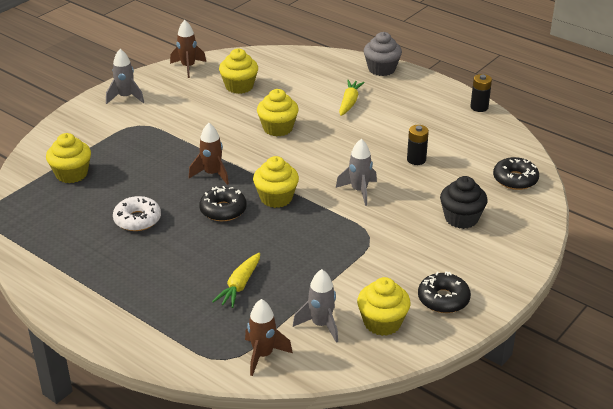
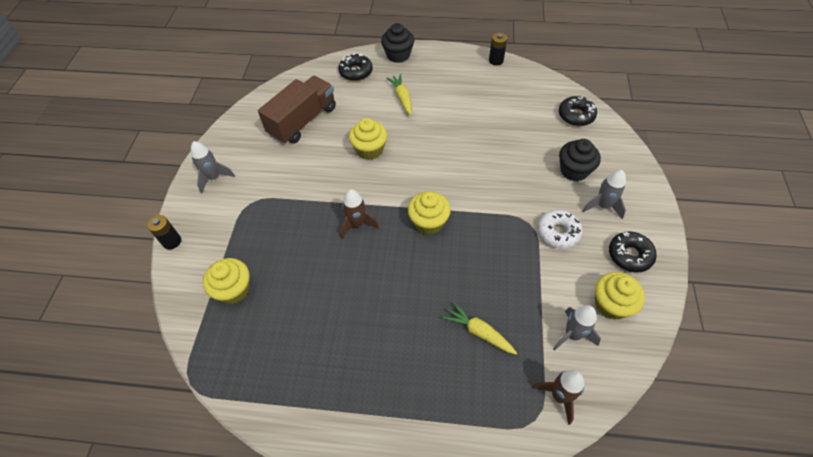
camera: 30 degrees left, 20 degrees up
(137, 220) = (336, 309): white donut -> white donut (558, 232)
(188, 67) = (243, 120): brown rocket -> none
(223, 210) = (398, 258): black donut -> black donut (356, 72)
(239, 86) = (303, 121): yellow cupcake -> brown truck
(239, 286) = (479, 332): yellow carrot -> yellow carrot turned 135 degrees clockwise
(359, 191) = (483, 182): grey rocket -> grey rocket (602, 206)
(381, 69) = (398, 55): grey cupcake -> black cupcake
(416, 159) = (496, 130): black battery -> black battery (172, 241)

